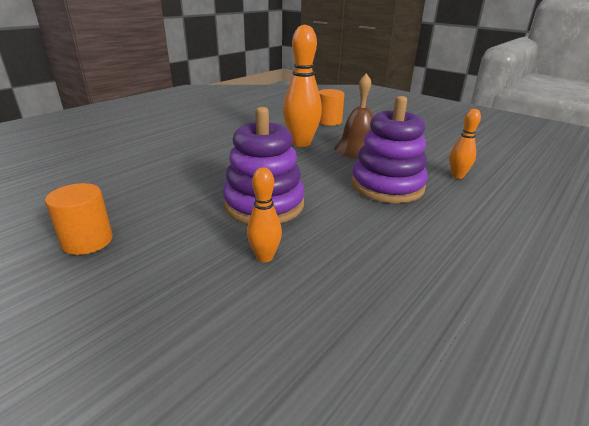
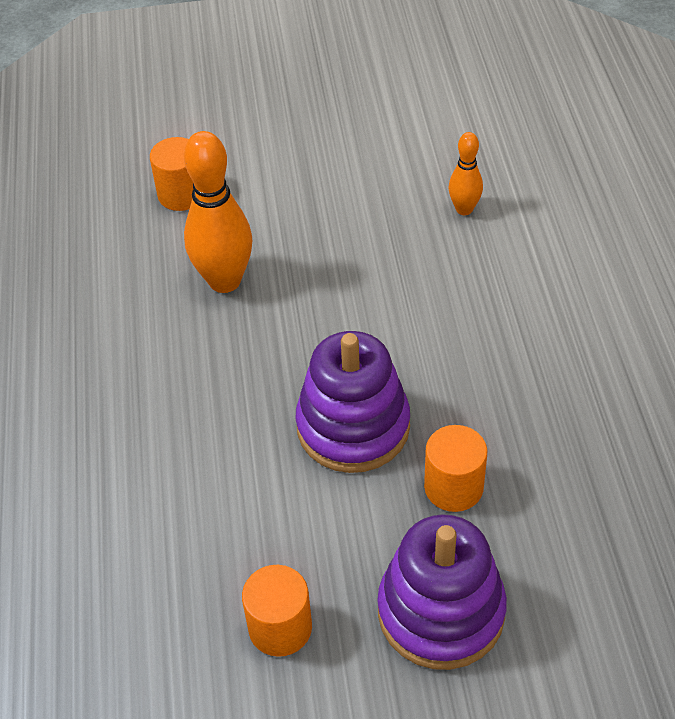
camera: 45 degrees left, 20 degrees up
(265, 257) = (453, 487): orange bowling pin -> orange cylinder
(357, 149) = (305, 237): brown bell -> none
(387, 186) = (422, 288): purple stacking toy -> purple stacking toy (441, 612)

